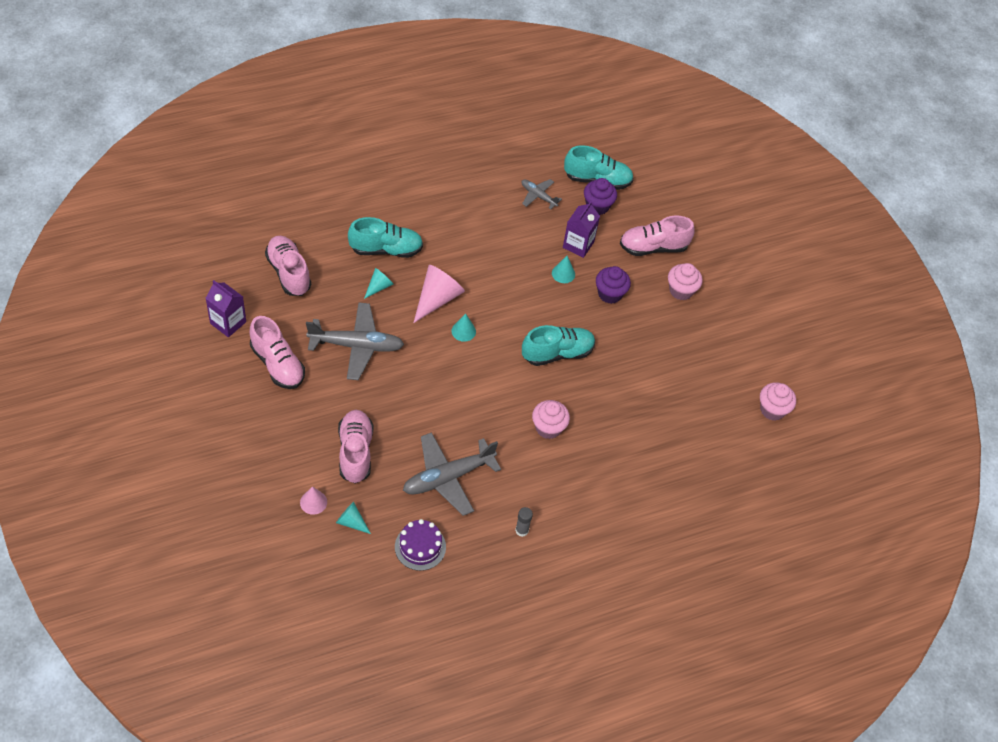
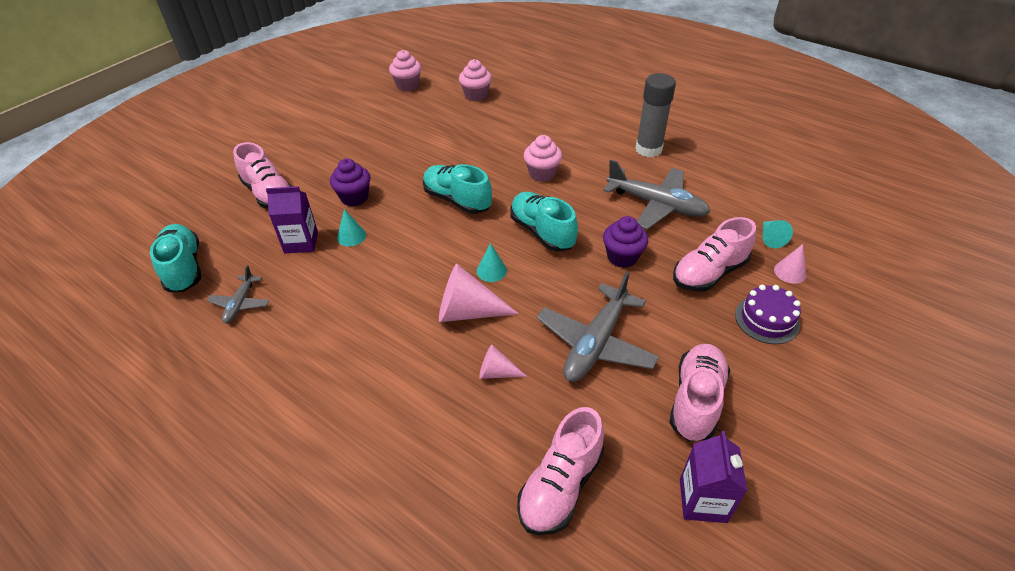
camera: 115 degrees left, 10 degrees down
(357, 346) = (595, 343): grey plane -> grey plane turned 120 degrees counterclockwise
(379, 287) = (497, 372): turquoise cone -> pink cone
(386, 249) = (432, 400): turquoise shoe -> turquoise shoe (542, 232)
(420, 547) = (733, 190): purple cake -> purple cake (766, 319)
(522, 530) = (648, 149): grey glue stick -> grey glue stick, size x2.13
(597, 206) = (230, 252): purple cupcake -> purple cupcake (622, 257)
(681, 290) = (316, 161): pink cupcake -> pink cupcake (476, 95)

